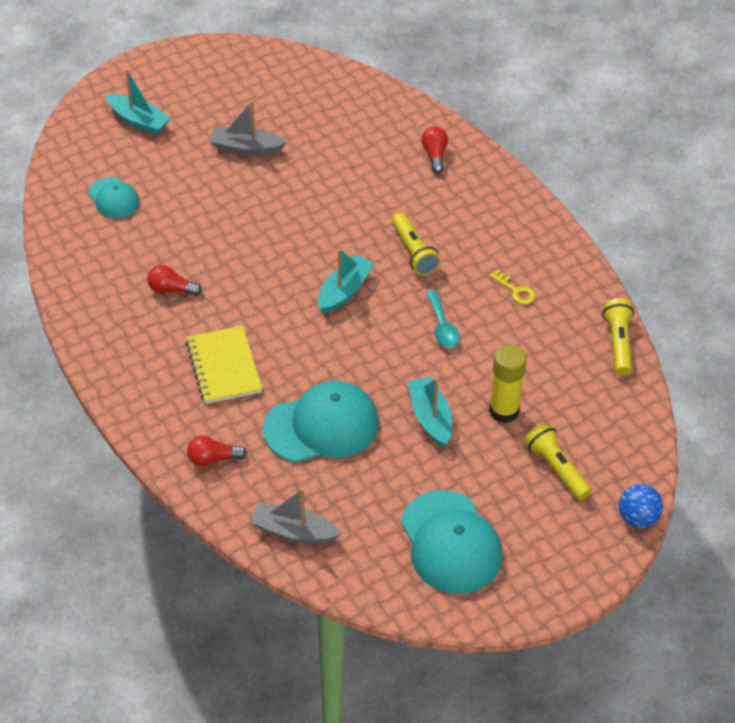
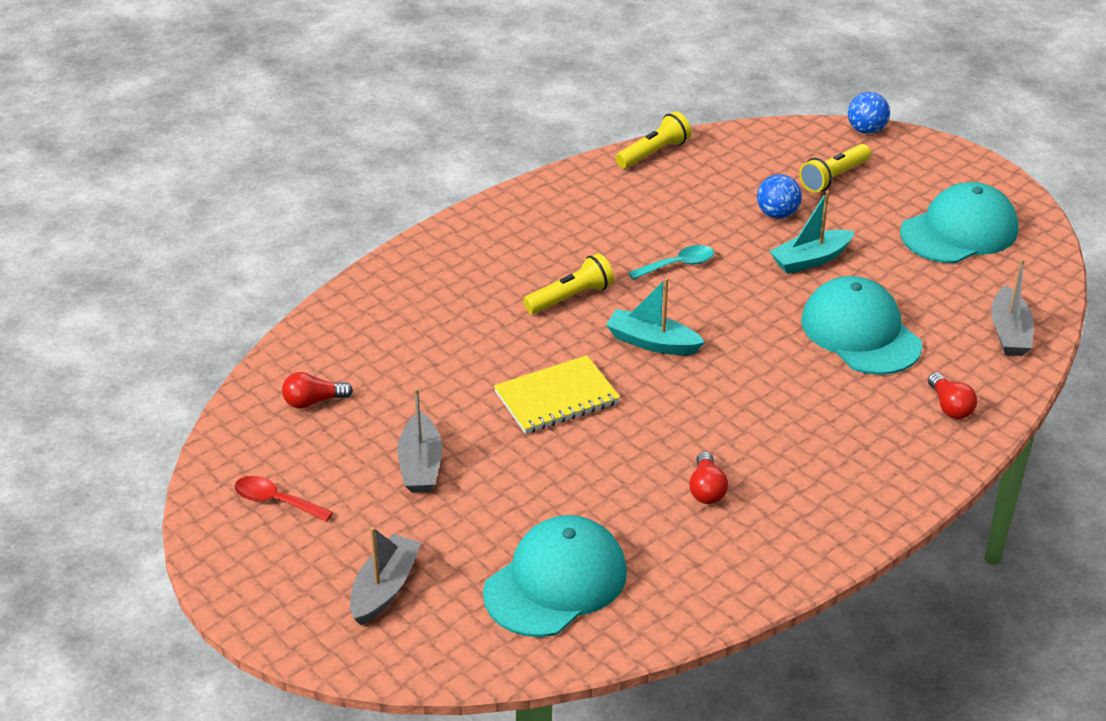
camera: 100 degrees left, 10 degrees down
(113, 198) = (555, 582): turquoise cap -> turquoise cap, size x1.79
(138, 121) = (384, 588): turquoise boat -> grey boat
(224, 367) = (812, 421): yellow notebook -> yellow notebook (556, 398)
(234, 79) = (276, 501): none -> red spoon
(435, 155) = (398, 299): red light bulb -> red light bulb (313, 401)
(504, 411) = (777, 214): yellow glue stick -> blue ball
(516, 290) = (604, 221): yellow key -> none
(618, 343) = (654, 153): yellow flashlight -> yellow flashlight turned 150 degrees clockwise

